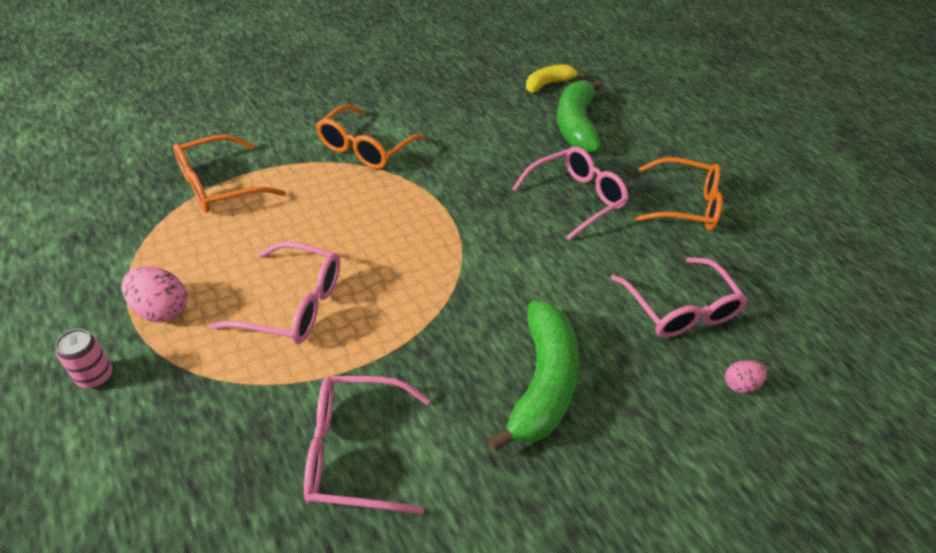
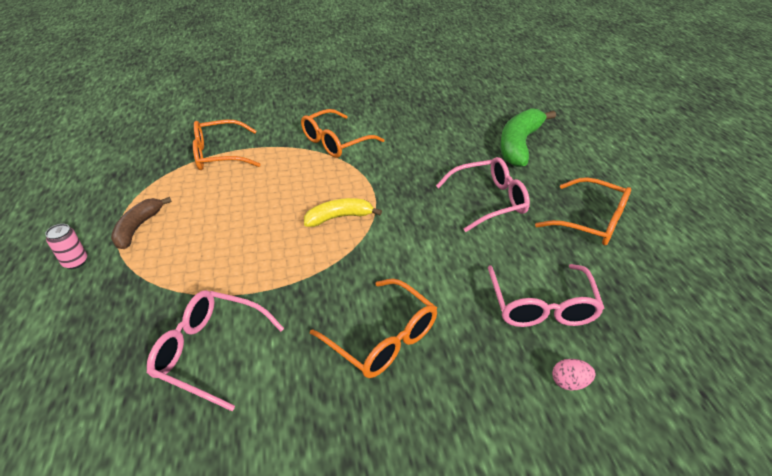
camera: 25 degrees right, 5 degrees down
(161, 309) = (138, 228): pink egg -> brown banana
(292, 304) = (224, 240): pink glasses -> none
(541, 383) = (382, 338): green banana -> orange glasses
(548, 84) = (511, 112): yellow banana -> yellow banana (339, 217)

